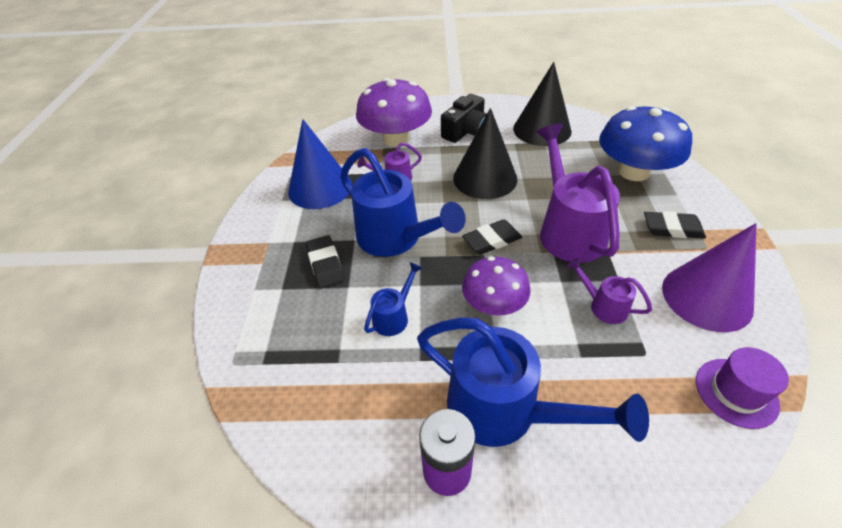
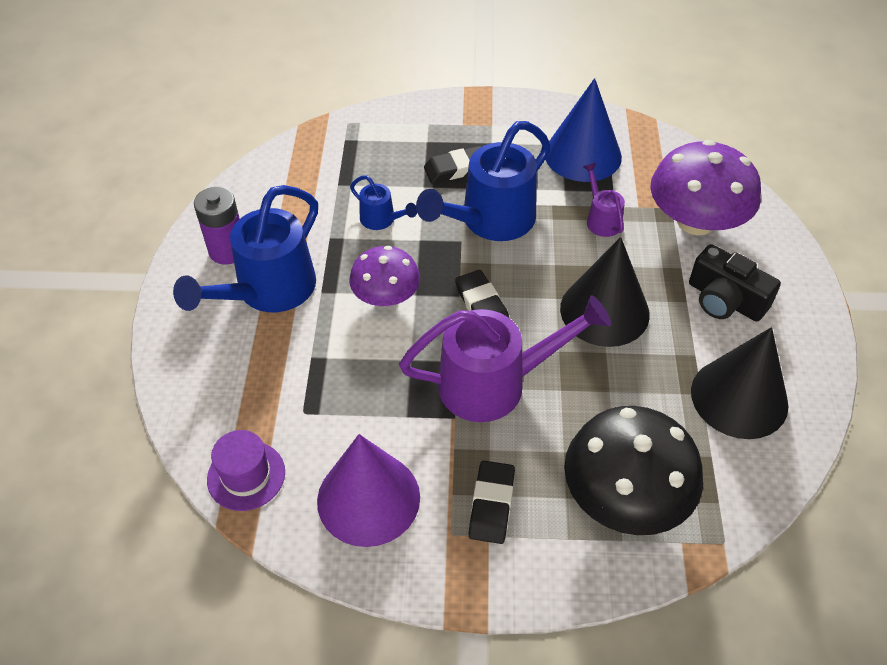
camera: 90 degrees right, 5 degrees up
(603, 306) = (370, 391): purple watering can -> none
(633, 172) = (625, 497): blue mushroom -> black mushroom

